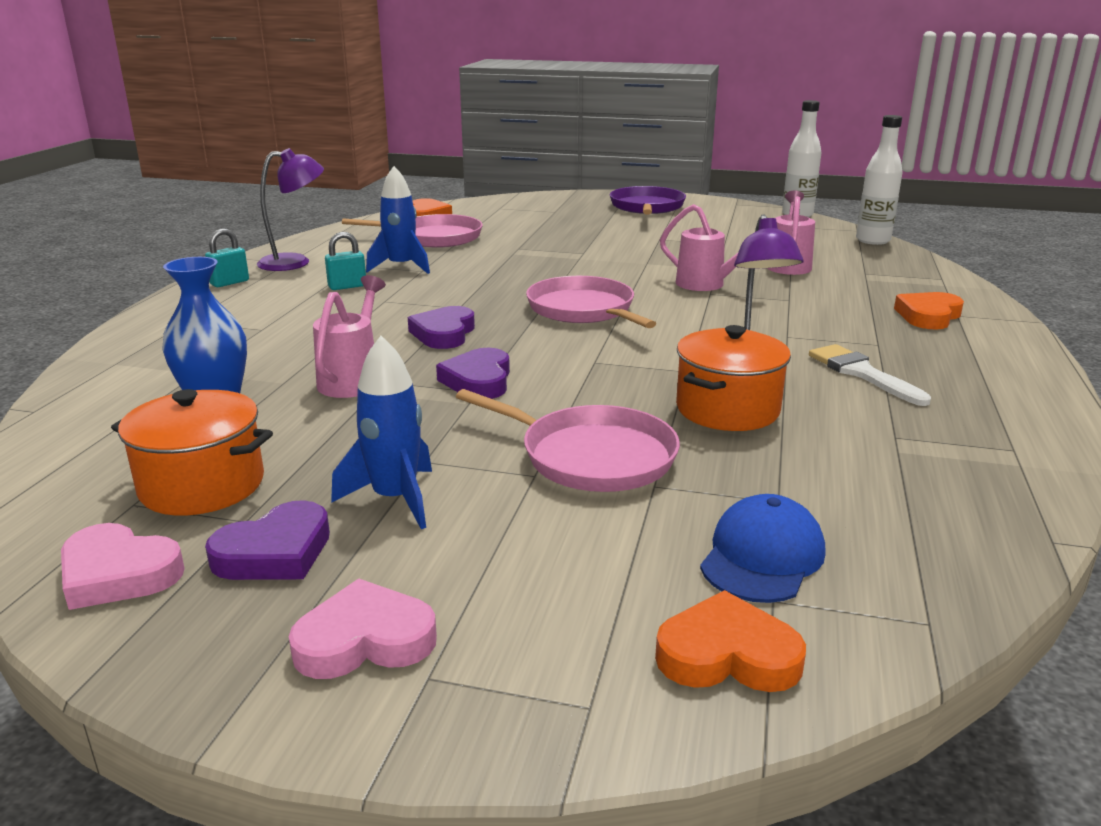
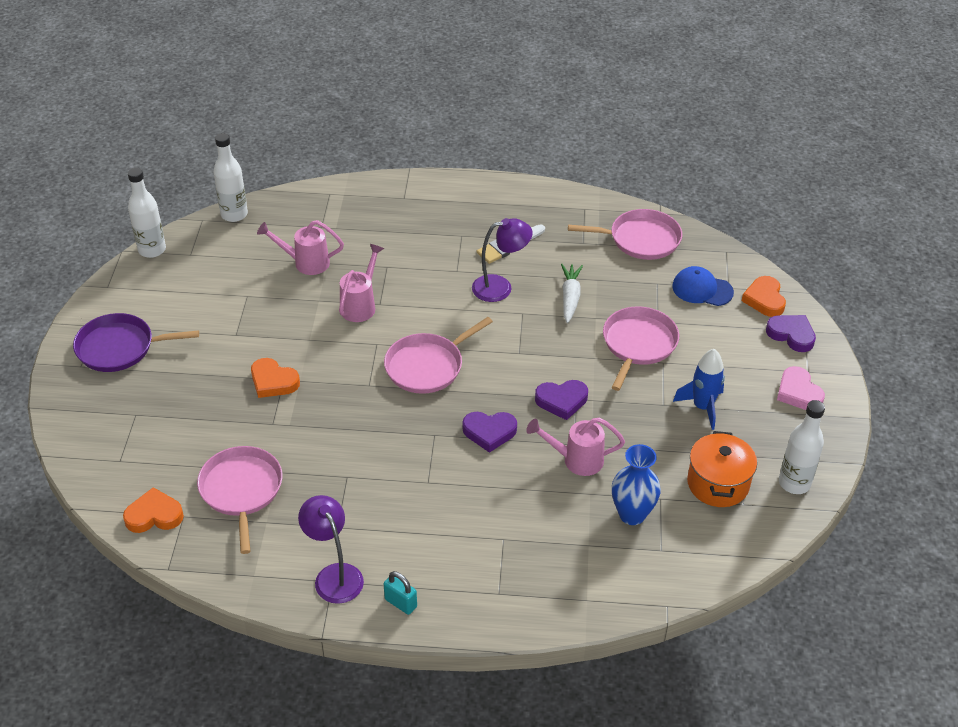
camera: 100 degrees left, 20 degrees up
(118, 574) = (794, 483): pink heart -> white bottle
(275, 552) = (758, 436): purple heart -> purple heart (791, 335)
(347, 286) = (398, 515): turquoise padlock -> none
(401, 267) = (339, 493): blue rocket -> none
(727, 409) = (570, 297): orange pot -> white carrot
(928, 316) = (408, 210): orange heart -> orange heart (273, 381)
(932, 500) = (640, 239): none -> pink pan

